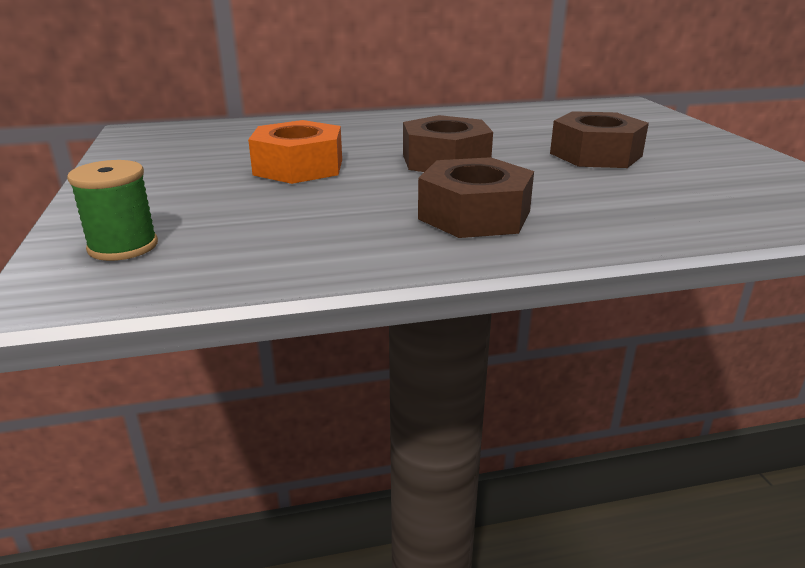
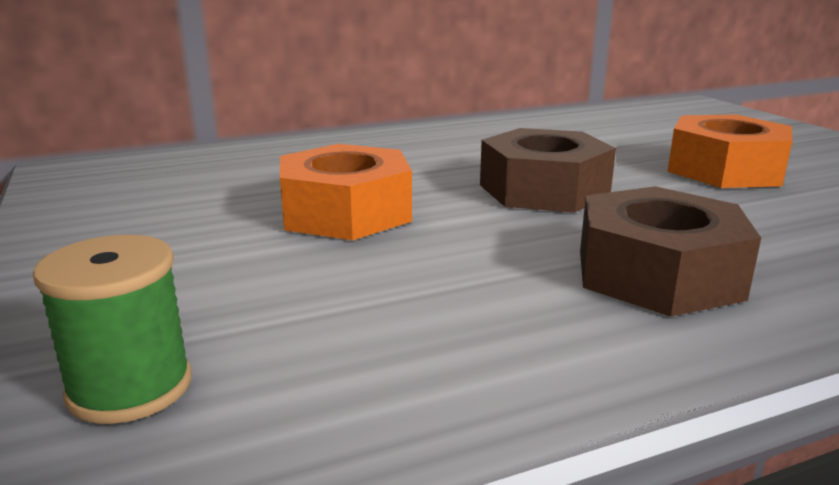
camera: 10 degrees left, 5 degrees down
(596, 154) = (725, 170): brown nut -> orange nut

